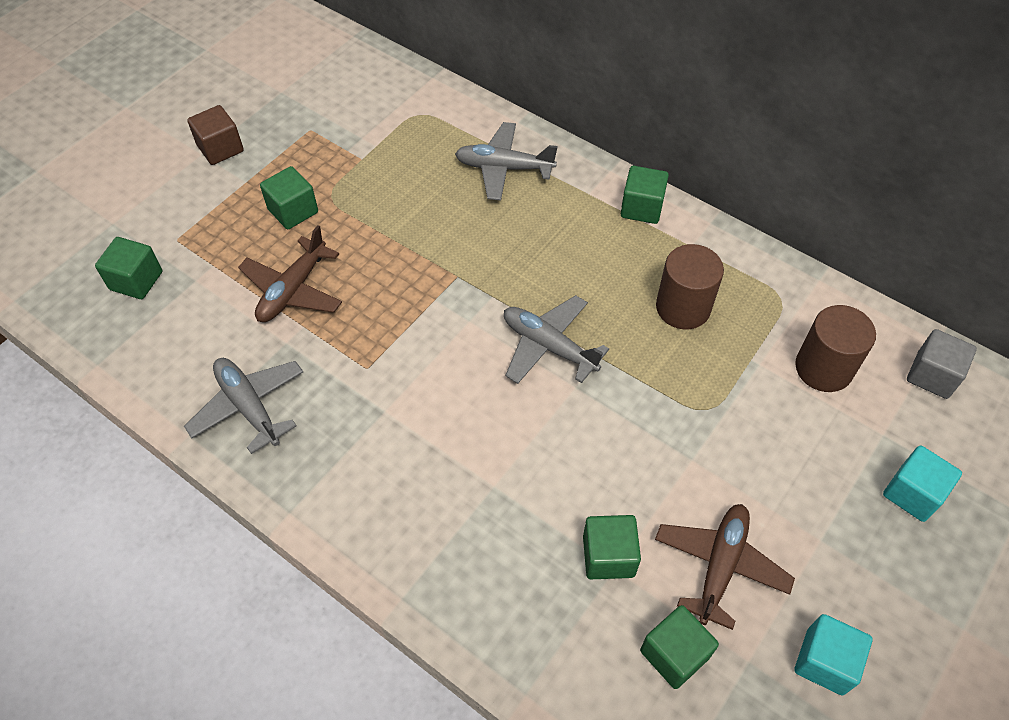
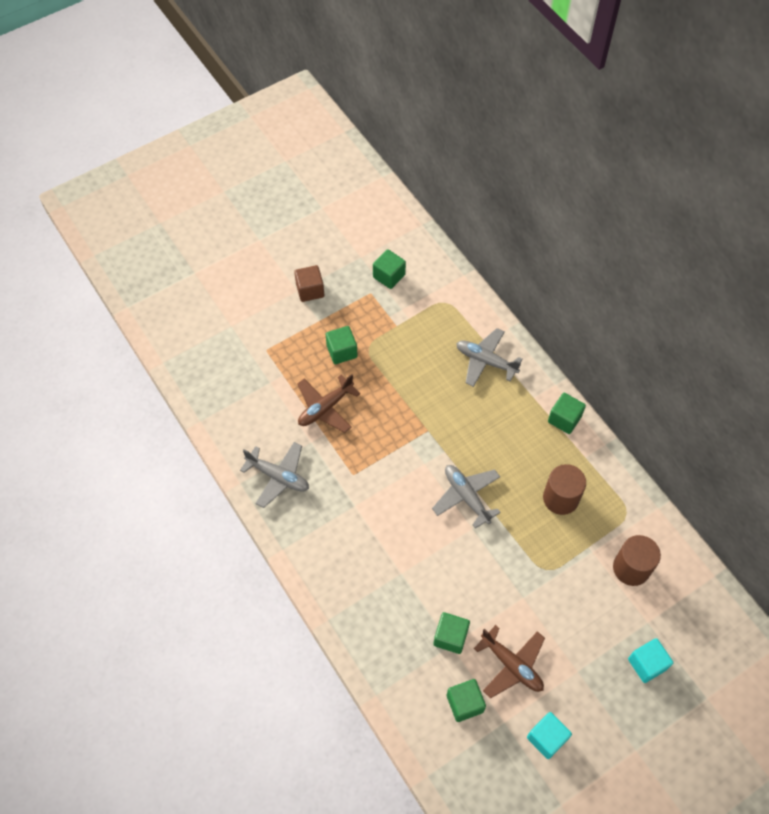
camera: 20 degrees right, 5 degrees up
(136, 280) = (235, 371): green cube -> green cube (389, 276)
(249, 407) = (278, 477): grey plane -> grey plane turned 135 degrees clockwise
(720, 566) = (512, 665): brown plane -> brown plane turned 90 degrees clockwise
(932, 375) = (698, 596): grey cube -> none

